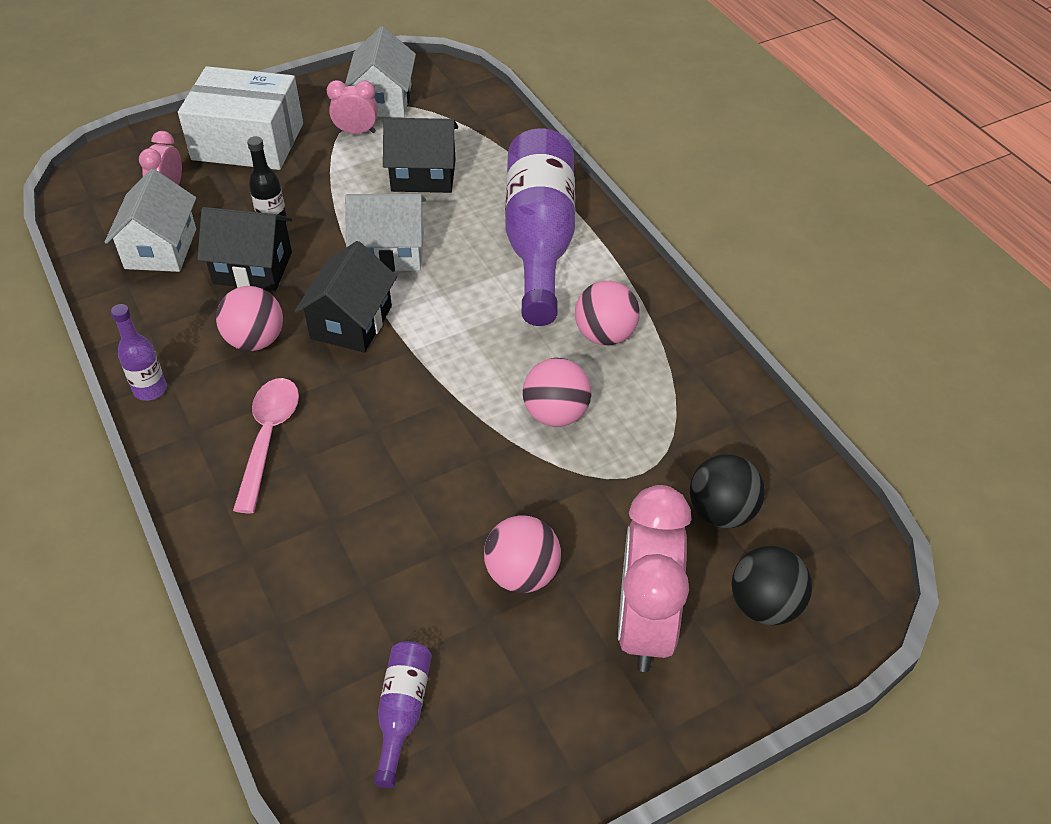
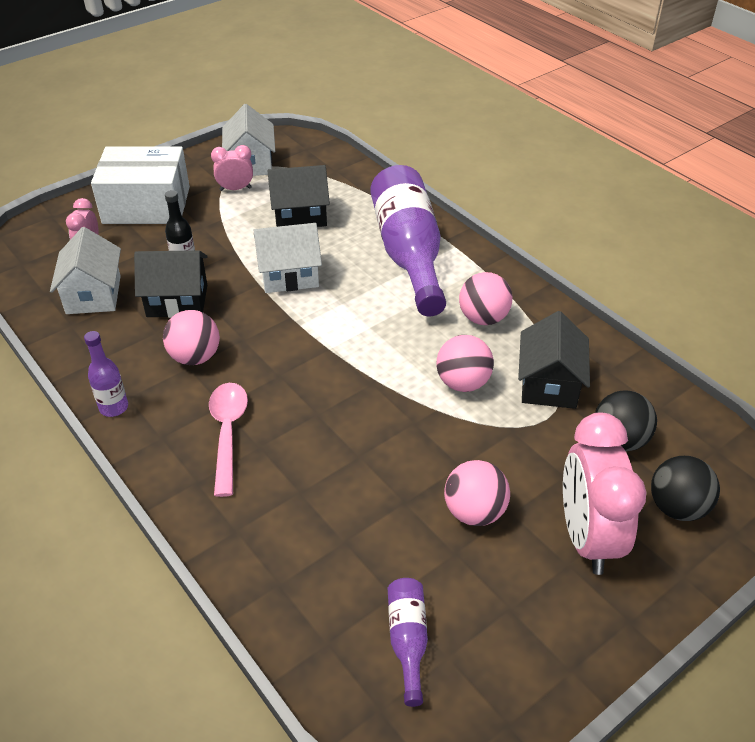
camera: 10 degrees left, 5 degrees down
(351, 322) = (272, 333): black house -> black house (549, 384)

